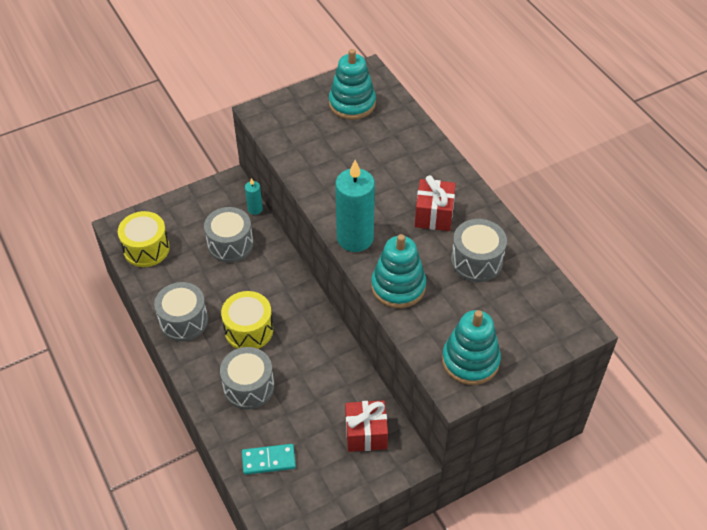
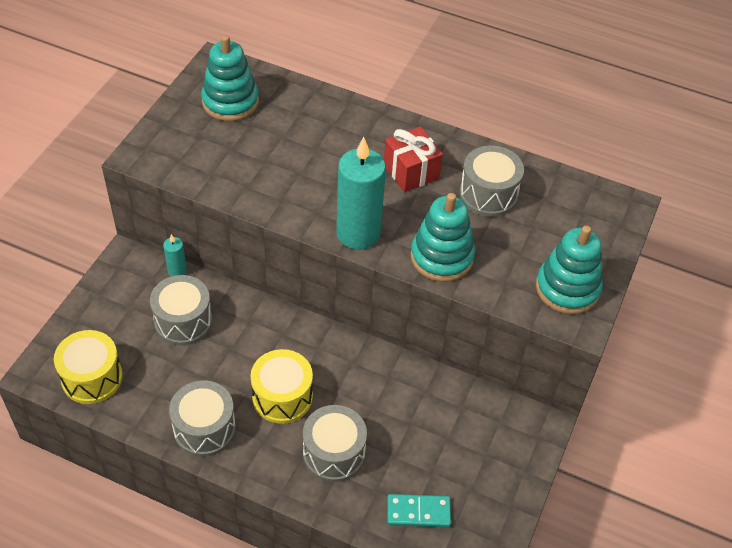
camera: 40 degrees left, 0 degrees up
(268, 460) = (418, 512): turquoise domino -> turquoise domino turned 45 degrees clockwise
(366, 434) = (484, 426): red gift -> none

